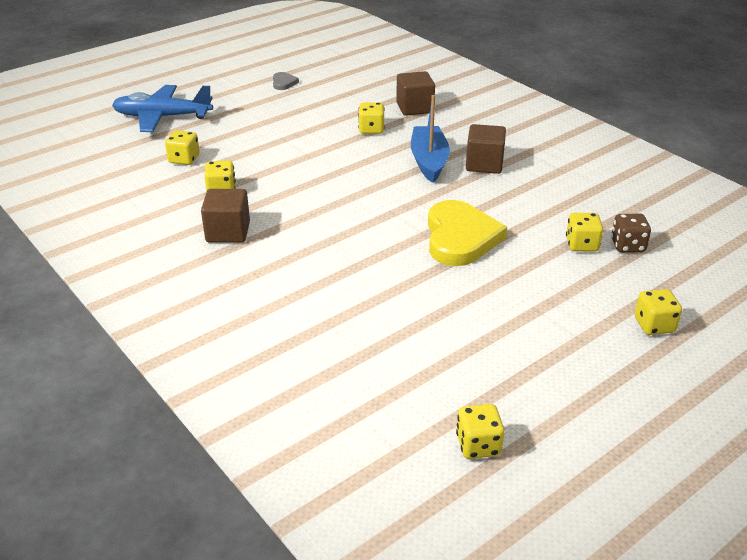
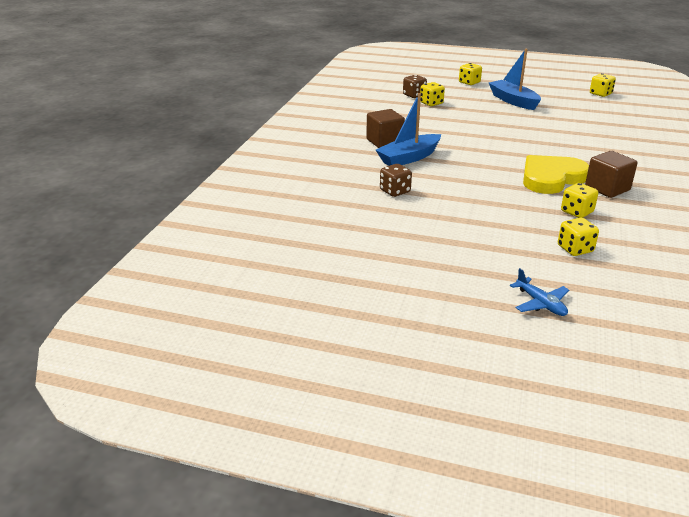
camera: 125 degrees left, 5 degrees down
(162, 117) = (540, 303): blue plane -> blue plane, size x0.50
(283, 83) = (366, 268): grey heart -> none
(371, 129) = (395, 191): yellow dice -> brown dice
(414, 108) = (331, 187): brown cube -> none
(460, 237) = (478, 128): yellow heart -> yellow heart (551, 178)
(529, 320) = (513, 101): none -> blue boat

